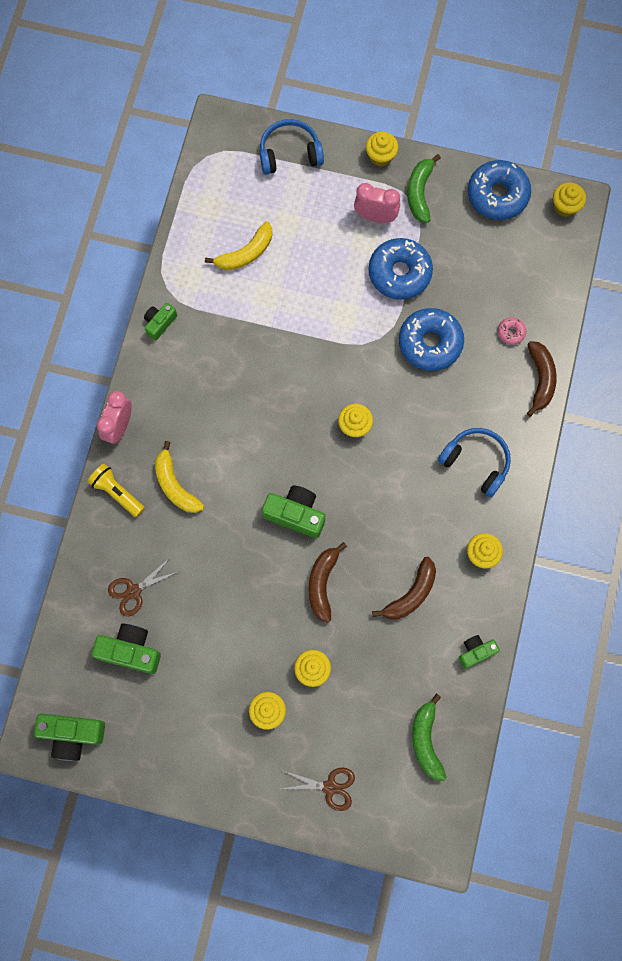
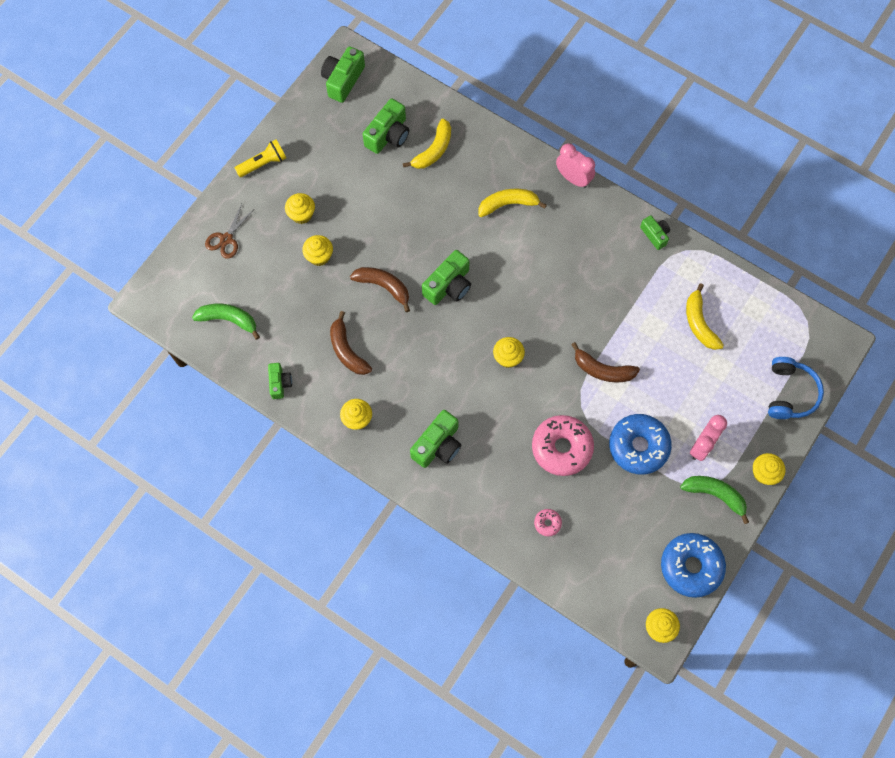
camera: 110 degrees right, 5 degrees down
(117, 492) = (518, 161): yellow flashlight -> yellow flashlight (263, 163)
(134, 591) = (433, 150): brown scissors -> yellow banana
(430, 343) = (561, 448): blue donut -> pink donut
(476, 462) = (438, 445): blue headphones -> green camera
(540, 379) = (493, 531): brown banana -> brown banana (602, 370)

